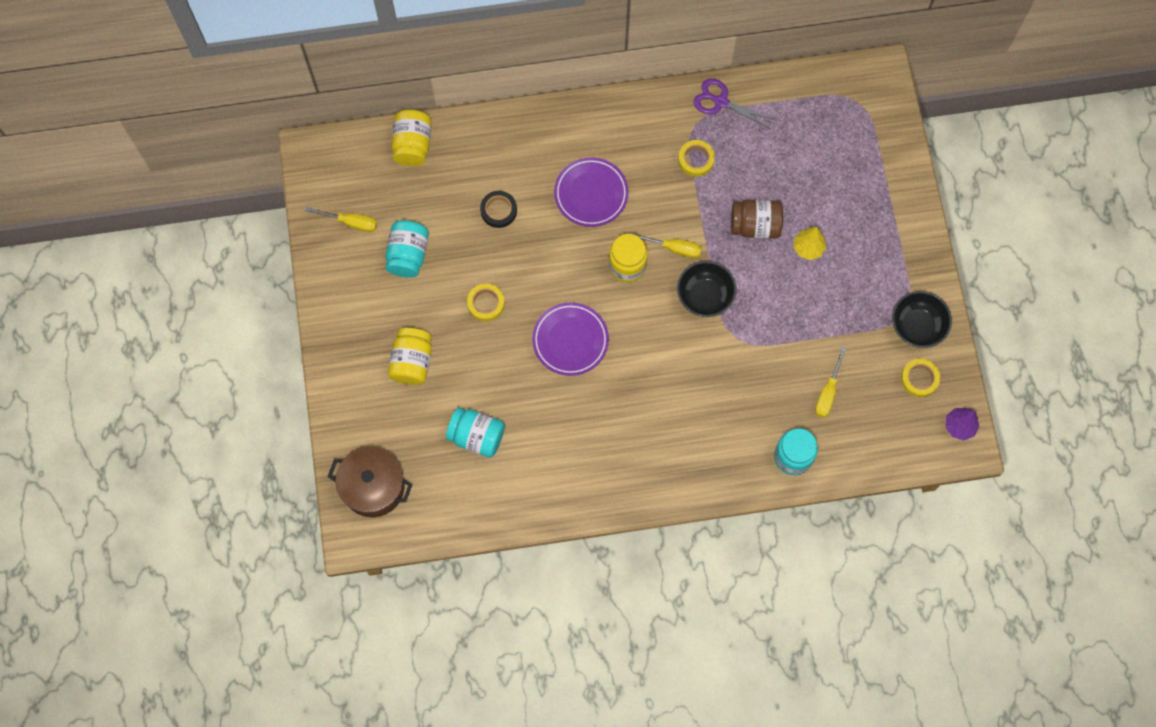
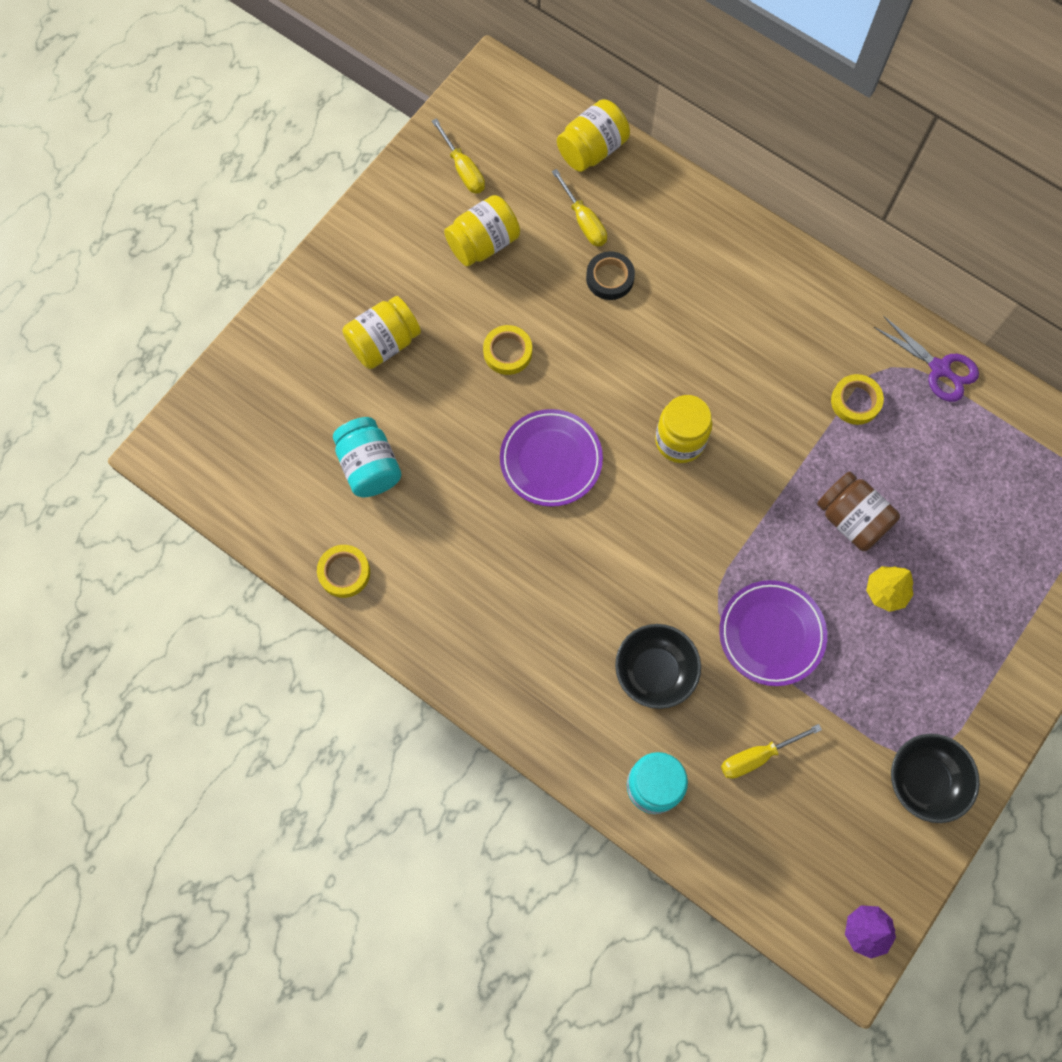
camera: 45 degrees right, 0 degrees up
(373, 487) = (229, 423): brown pot -> none
(408, 255) = (483, 244): turquoise jar -> yellow jar
(591, 194) = (715, 341): purple plate -> purple plate (771, 634)
(674, 248) = (744, 466): yellow screwdriver -> yellow screwdriver (584, 221)
(704, 296) = (728, 540): black bowl -> black bowl (655, 671)
(721, 102) = (939, 368): purple scissors -> purple scissors turned 150 degrees clockwise
(919, 379) = (871, 838): yellow tape -> yellow tape (344, 572)

